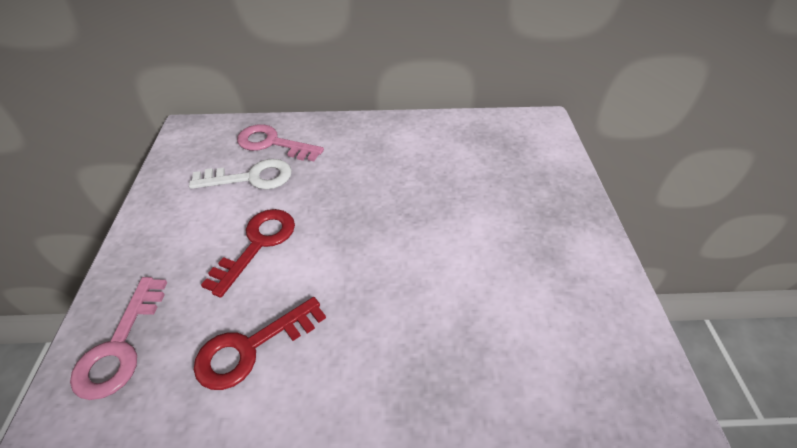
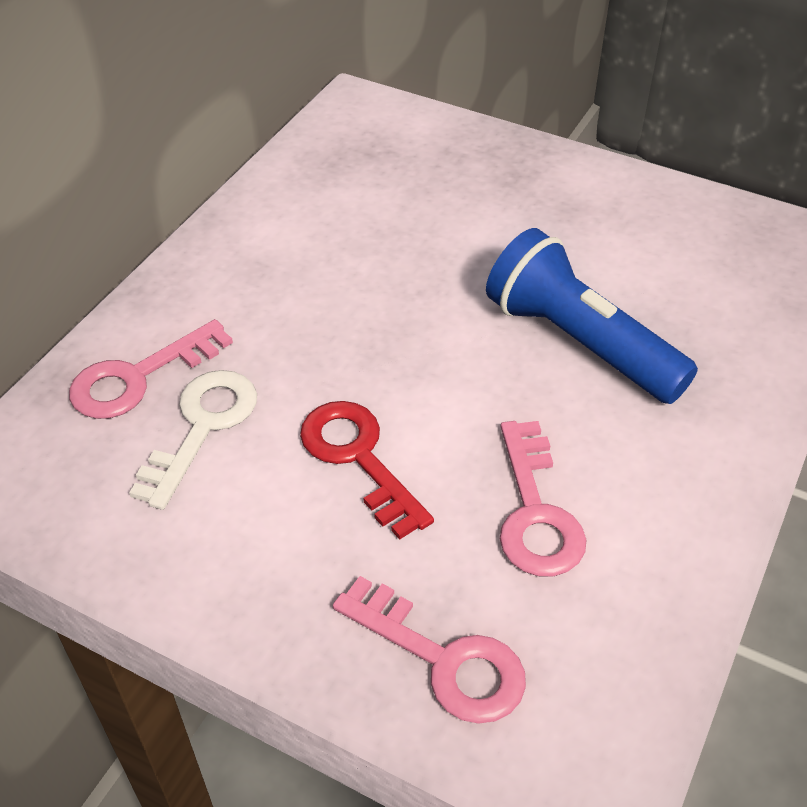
camera: 60 degrees left, 0 degrees up
(251, 348) = (535, 512): red key -> pink key
(418, 311) = (579, 343): none -> blue flashlight

